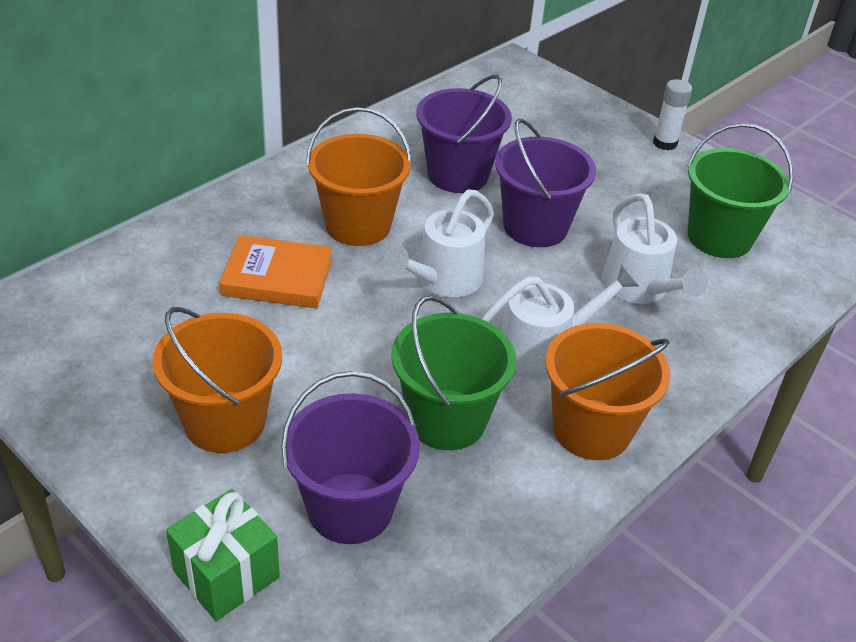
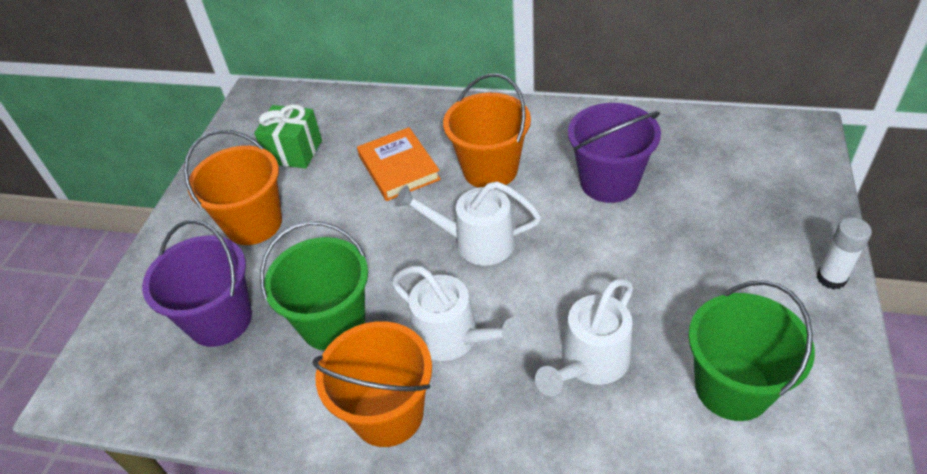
camera: 65 degrees right, 5 degrees up
(226, 574) = (138, 295): green gift -> green gift (294, 152)
(535, 226) = (596, 257): purple bucket -> none

